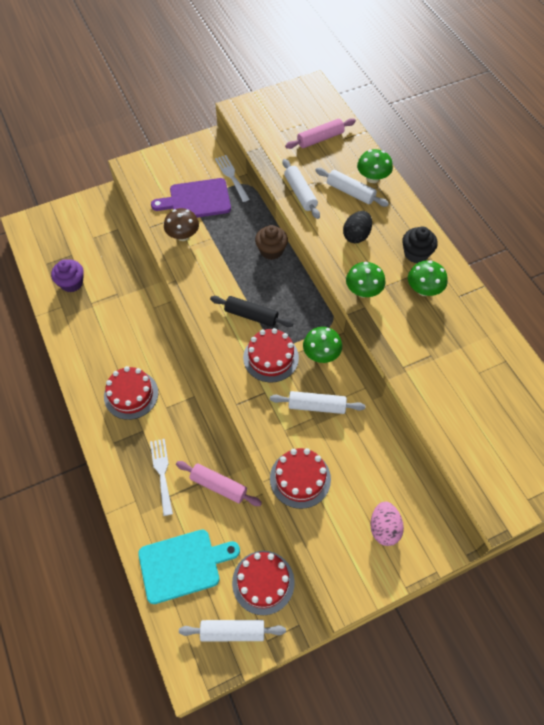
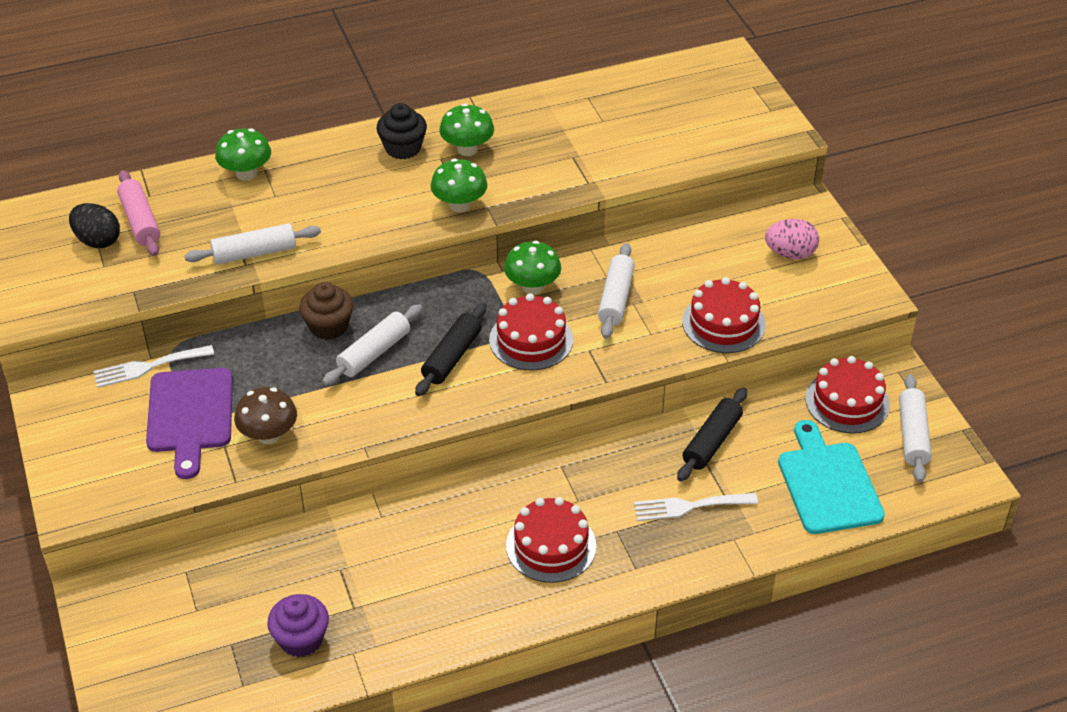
camera: 85 degrees left, 15 degrees down
(218, 486) = (711, 442): pink rolling pin -> black rolling pin
(350, 192) = (268, 199): white rolling pin -> white rolling pin (374, 353)
(356, 235) = (356, 201): black egg -> black egg (98, 241)

